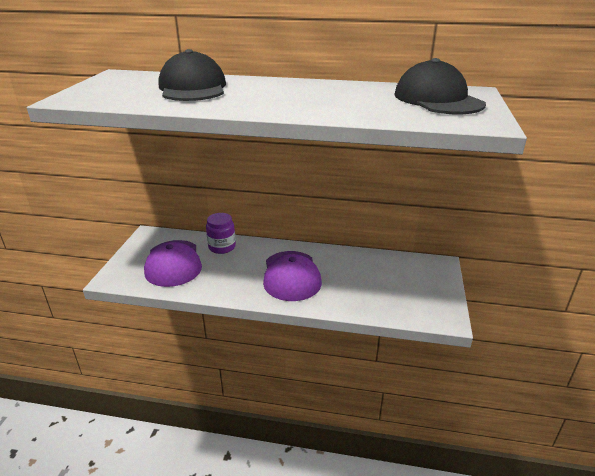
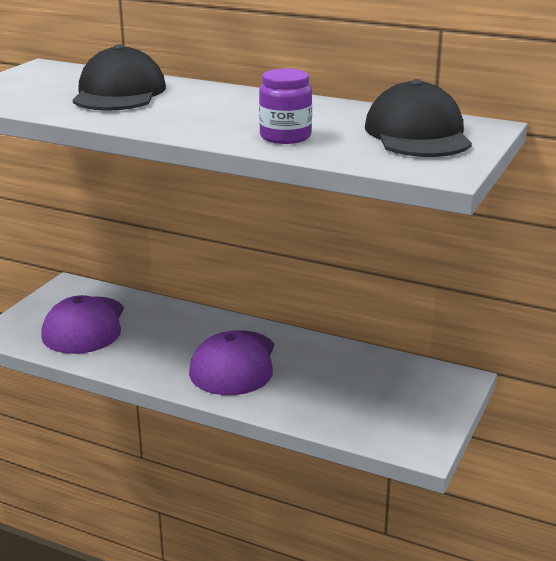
camera: 15 degrees right, 5 degrees down
(222, 247) = (158, 314): purple jar -> purple jar (285, 136)

